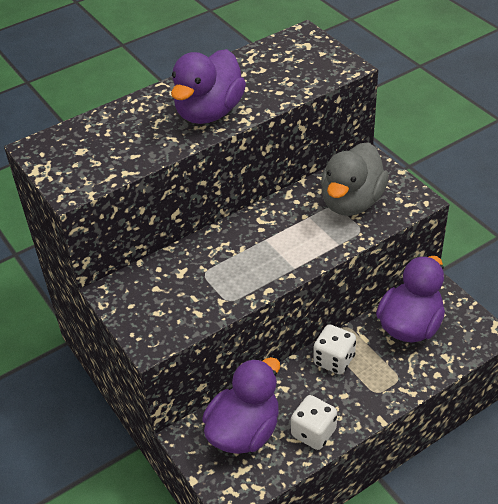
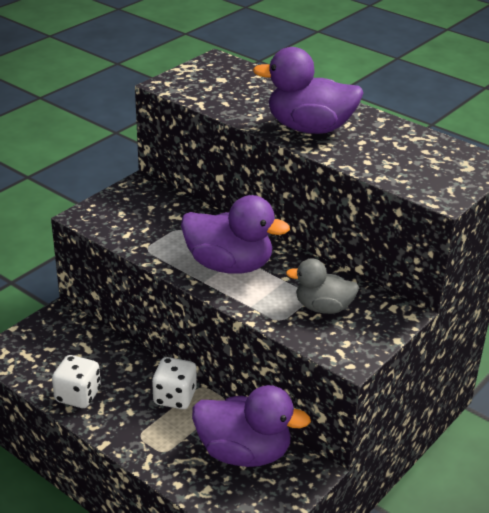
camera: 70 degrees right, 10 degrees down
(244, 431) = (71, 349): purple duck -> purple duck (229, 265)
(351, 202) = (323, 307): grey duck -> grey duck, size x0.62

